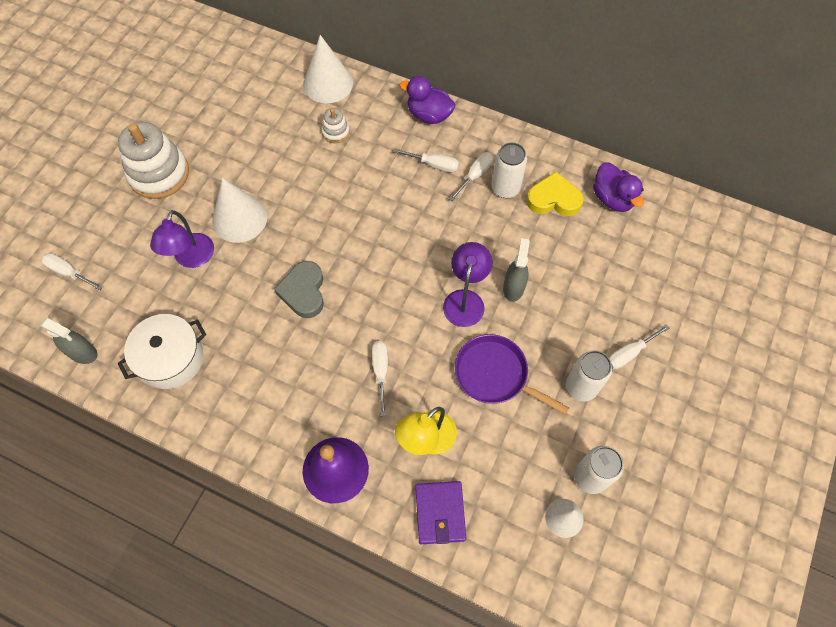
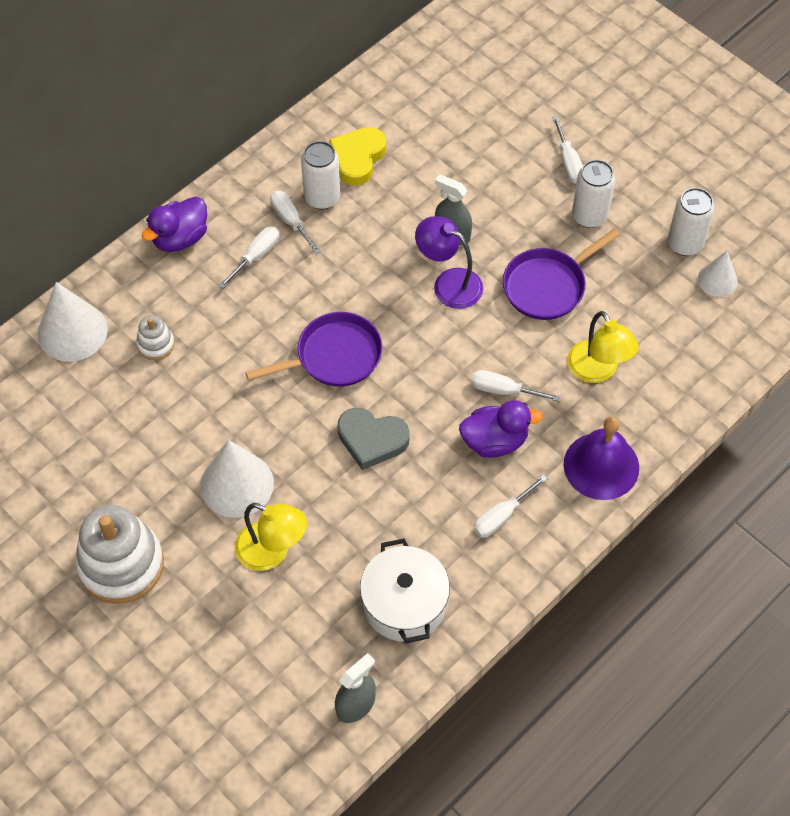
camera: 70 degrees left, 5 degrees down
(68, 272) = (229, 704): white screwdriver -> white screwdriver (502, 516)
(191, 258) = (272, 552): purple lamp -> yellow lamp
(367, 243) = (334, 356): none -> purple pan
(440, 513) = (679, 383): purple wallet -> none
(612, 198) = (381, 106): purple duck -> purple duck (495, 441)

